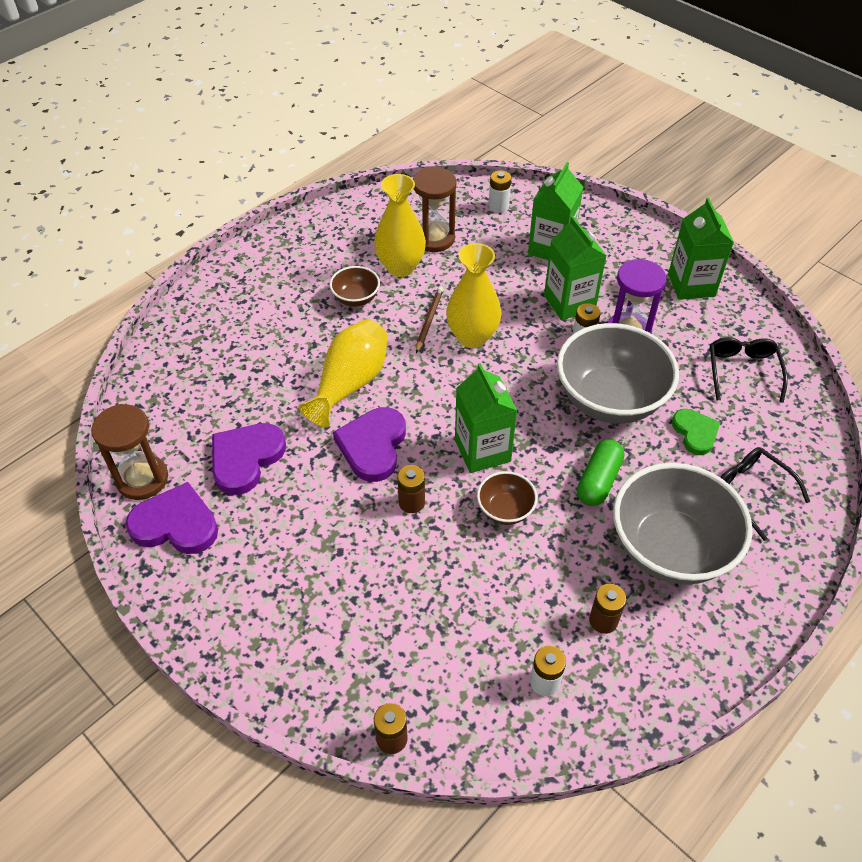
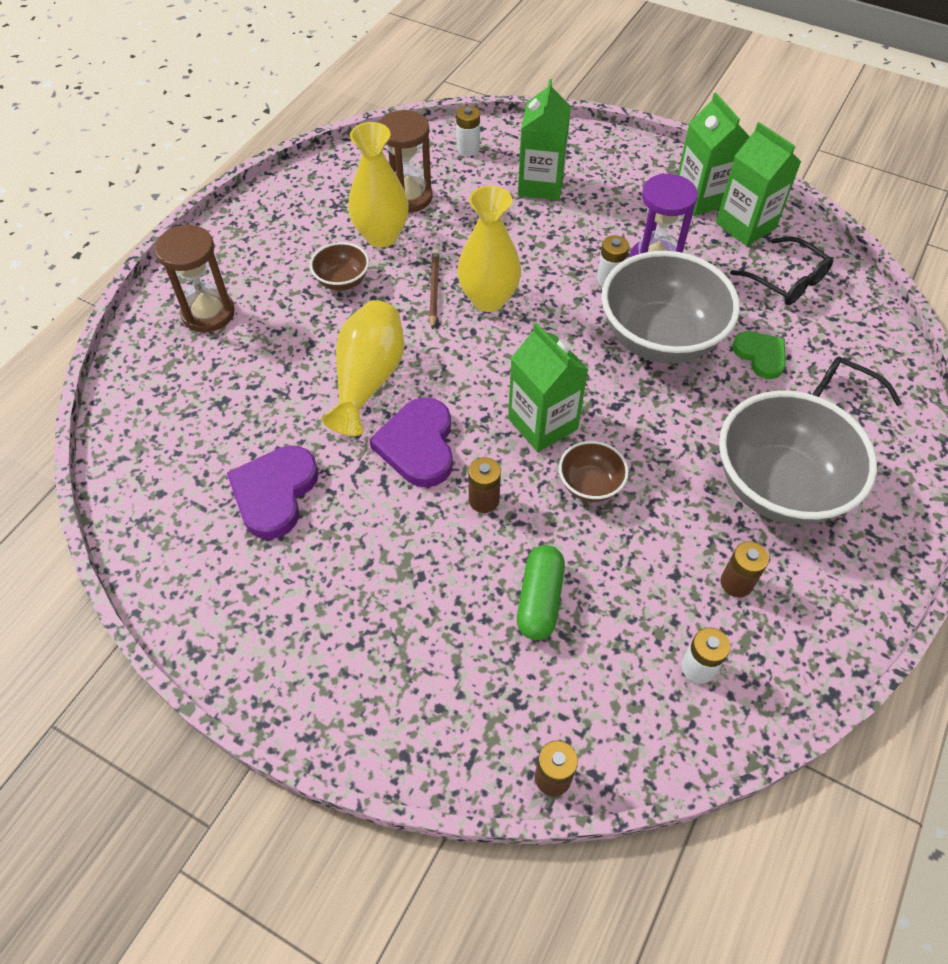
camera: 15 degrees left, 5 degrees up
(142, 479) = (156, 545): brown hourglass -> brown hourglass (208, 313)
(176, 524) = (215, 589): purple heart -> none
(569, 302) = (581, 240): green carton -> green carton (745, 225)
(598, 480) = (678, 429): green capsule -> green capsule (540, 600)
(742, 372) = (786, 280): black glasses -> black glasses turned 150 degrees clockwise

